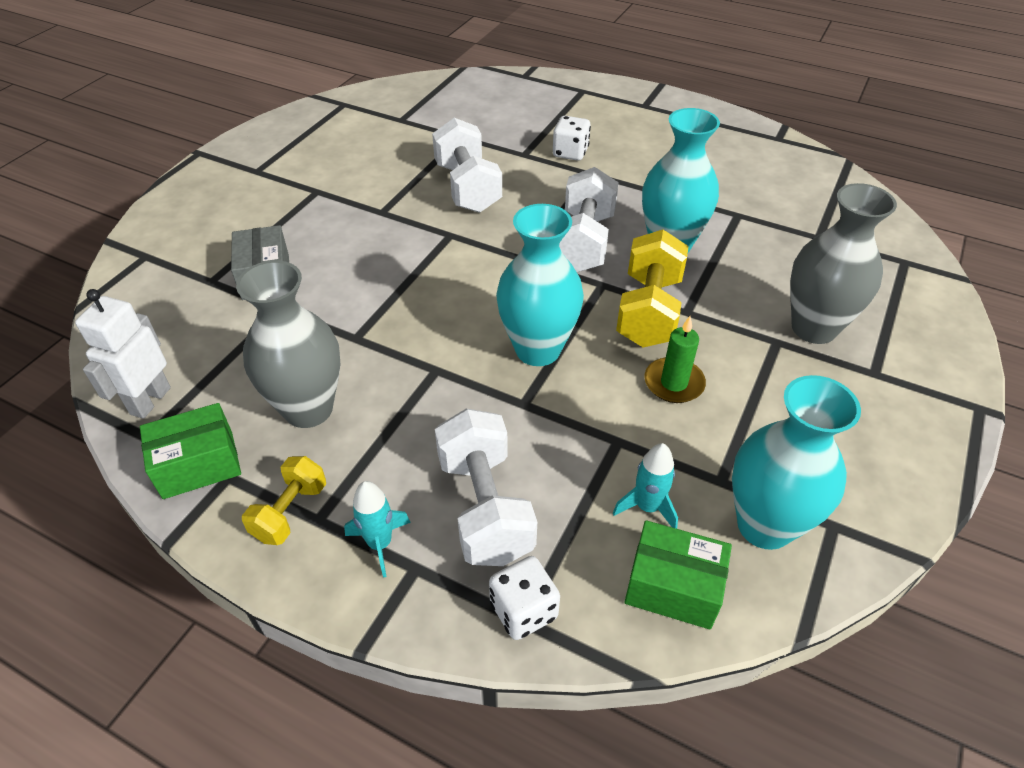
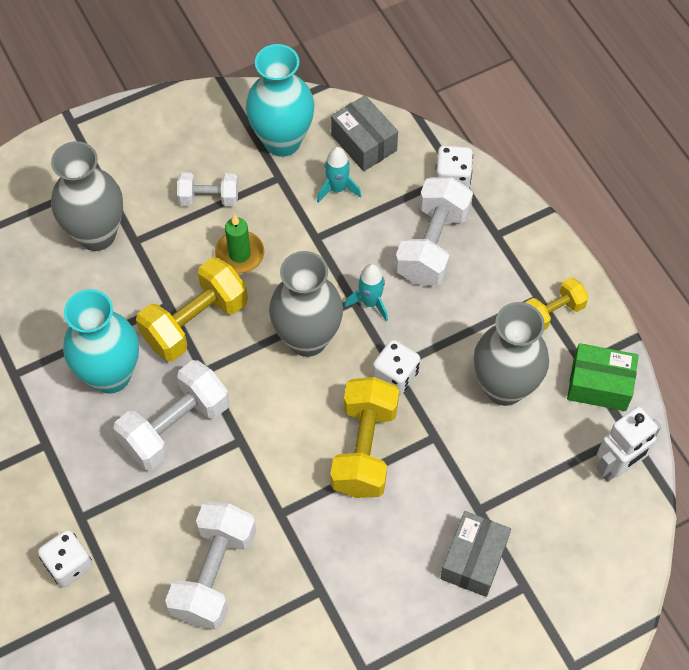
camera: 145 degrees left, 15 degrees up
(380, 543) = (508, 260): turquoise rocket -> turquoise rocket (370, 302)
(414, 300) = (364, 449): none -> yellow dumbbell
(429, 364) = (395, 375): none -> white dice
(537, 350) = (307, 339): turquoise vase -> grey vase
(673, 587) = (364, 143): green box -> grey box
(762, 416) = (209, 198): none -> white dumbbell

